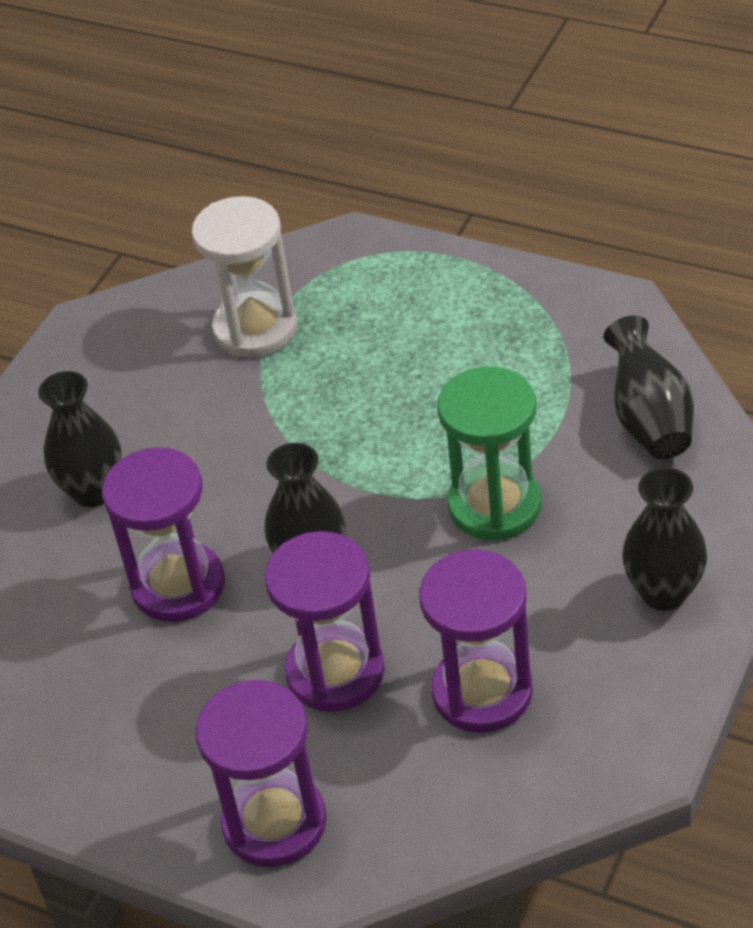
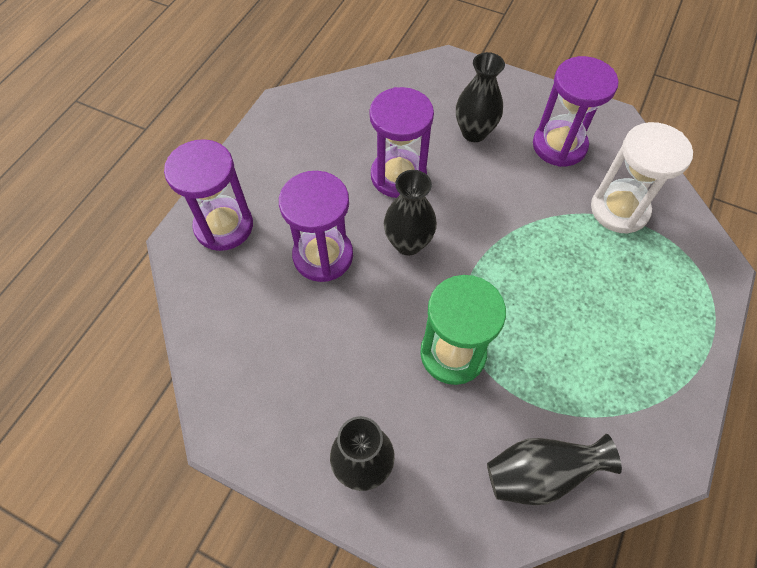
camera: 85 degrees right, 15 degrees up
(482, 692) = (294, 337): purple hourglass -> purple hourglass (559, 145)

